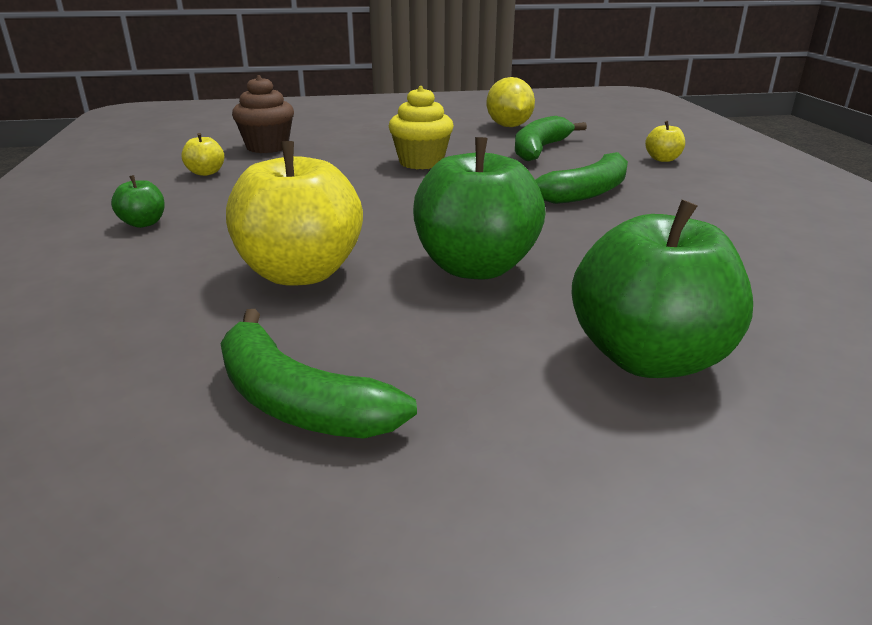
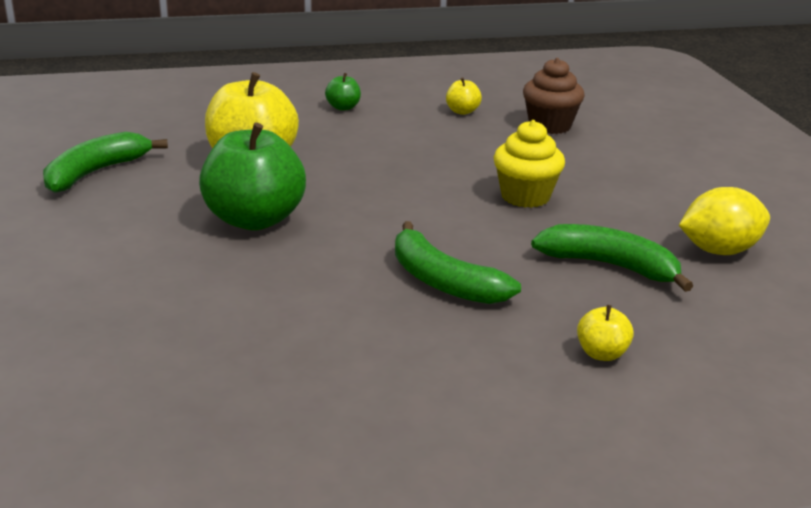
camera: 85 degrees right, 0 degrees up
(648, 358) = (100, 273): green apple -> none

